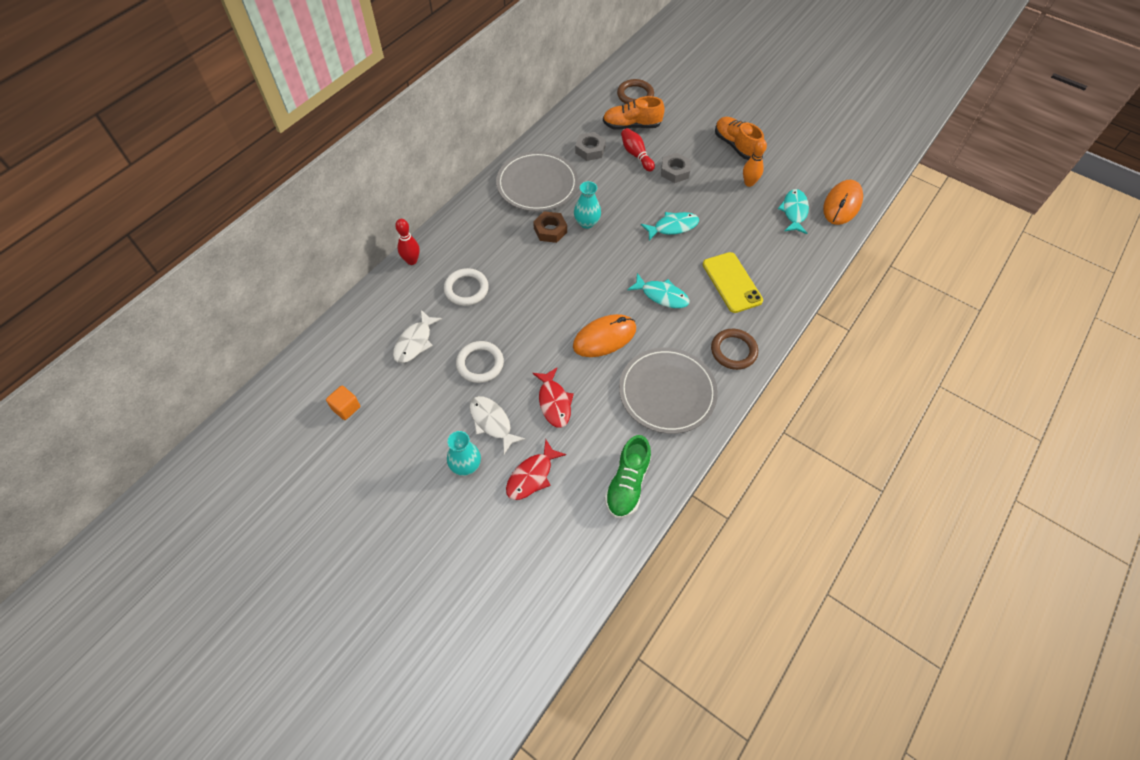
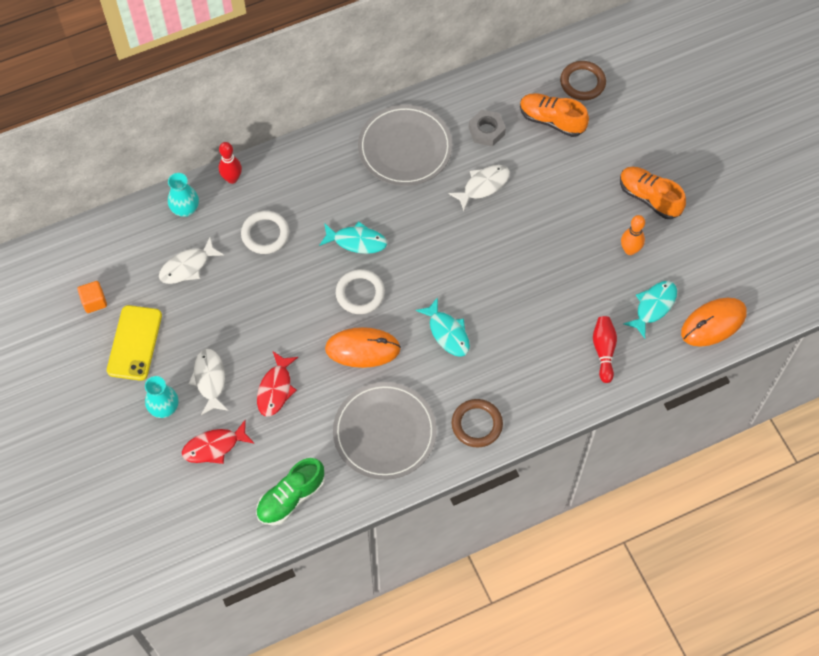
camera: 30 degrees right, 5 degrees up
(480, 364) = (233, 317): white ring -> white ring (360, 293)
(550, 230) = (384, 208): brown nut -> none
(586, 222) = (426, 216): turquoise vase -> turquoise vase (185, 209)
(614, 185) = (483, 186): none -> white fish
(636, 155) = (531, 159): red bowling pin -> red bowling pin (604, 351)
(673, 227) = (511, 263): turquoise fish -> turquoise fish (357, 241)
(675, 171) = (559, 198): grey nut -> none
(732, 282) = (527, 353): yellow phone -> yellow phone (134, 343)
(736, 146) = (649, 198): orange shoe -> orange shoe turned 45 degrees counterclockwise

